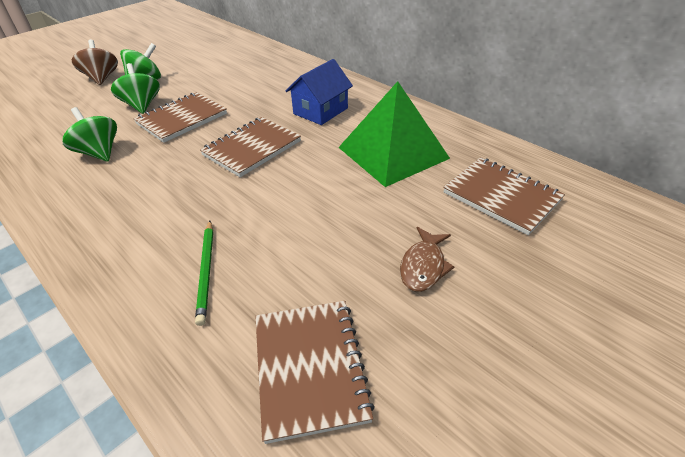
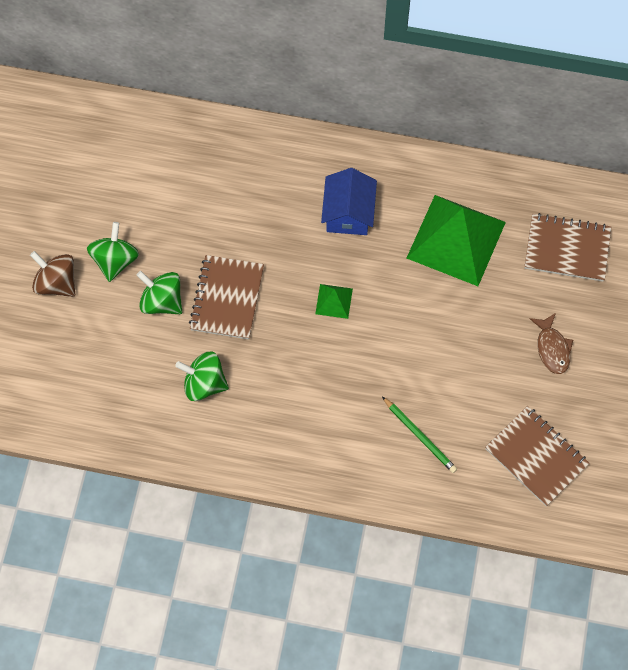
camera: 35 degrees left, 25 degrees up
(252, 148) = (334, 301): brown notebook -> green pyramid

